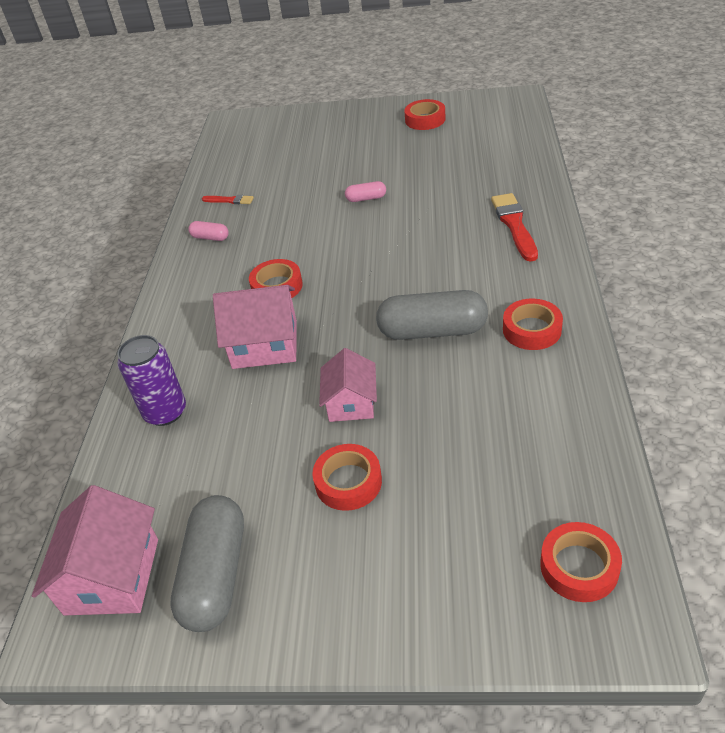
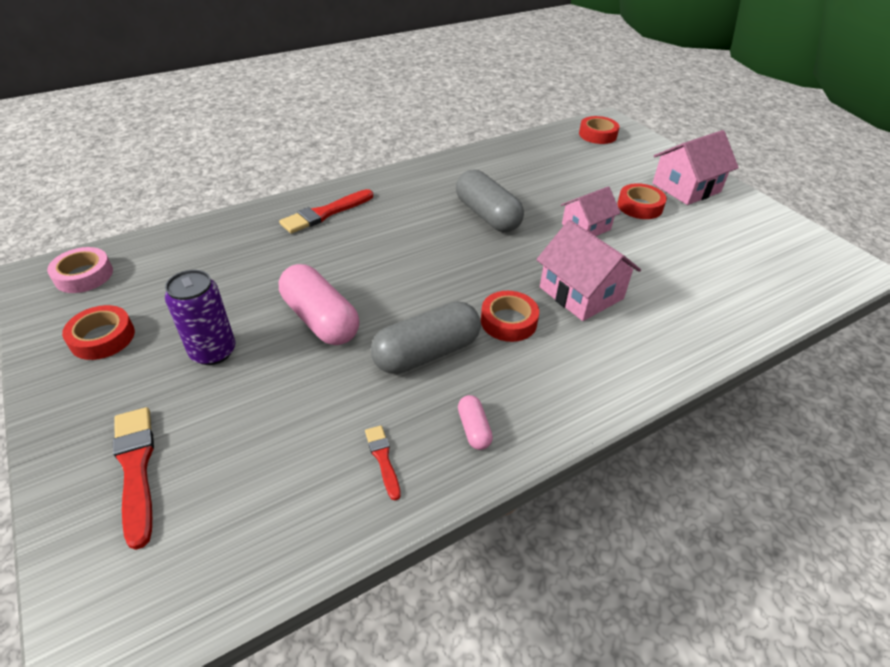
camera: 130 degrees left, 0 degrees up
(112, 576) = (809, 265): pink house -> pink house (686, 188)
(165, 412) = (700, 313): purple can -> purple can (213, 351)
(216, 575) = (749, 228): grey capsule -> grey capsule (427, 353)
(309, 129) = (136, 468): none -> red brush
(366, 198) = (320, 319): pink capsule -> pink capsule, size x2.13
(503, 112) = (84, 275): none -> pink tape
(532, 330) = (450, 178): red tape -> none

